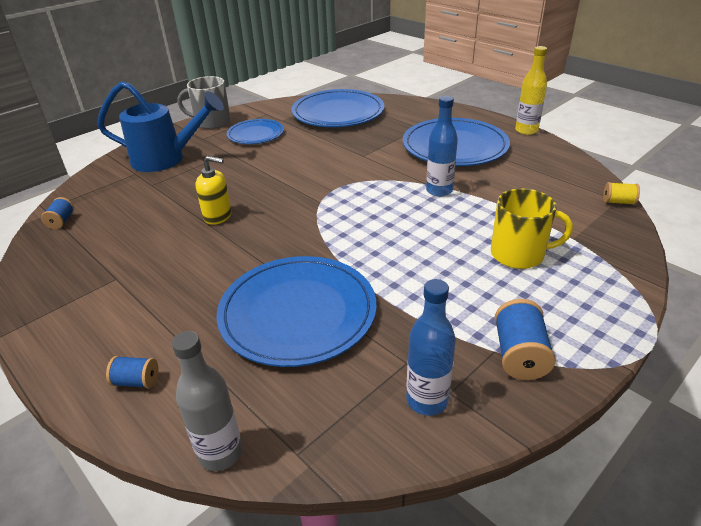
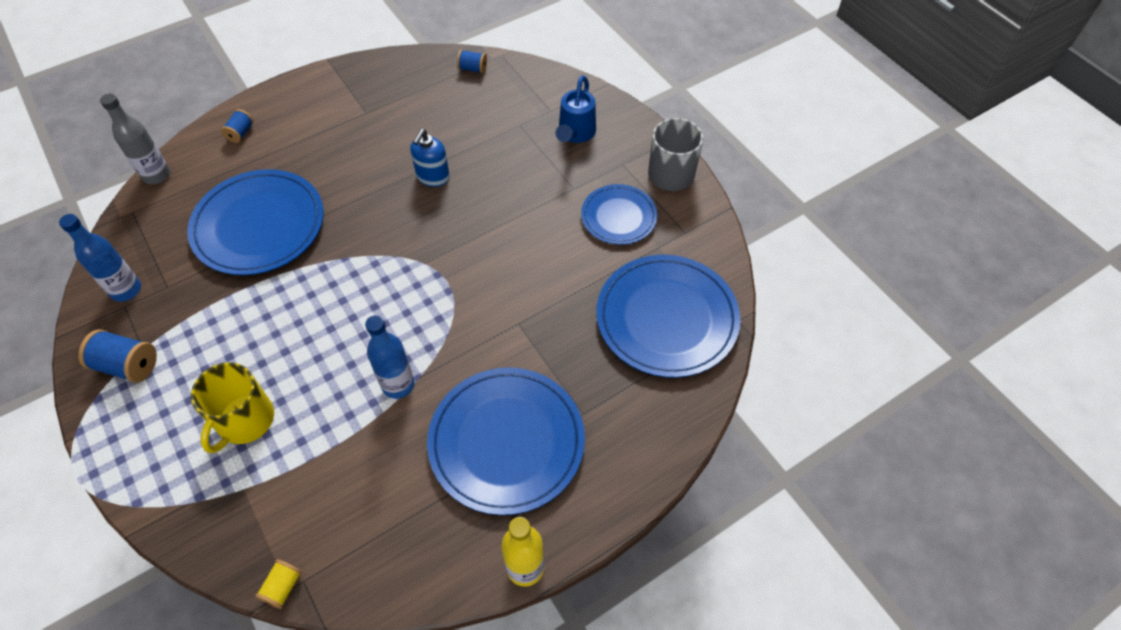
camera: 100 degrees right, 20 degrees up
(167, 159) = (575, 134): blue watering can -> blue watering can, size x0.64
(218, 216) = (433, 177): yellow soap dispenser -> blue soap dispenser

